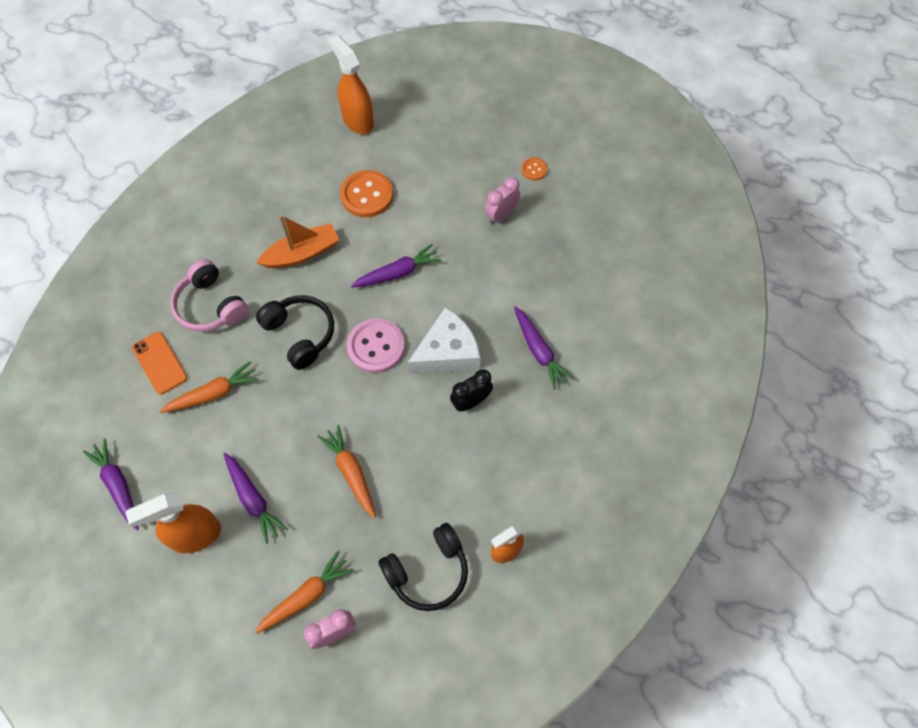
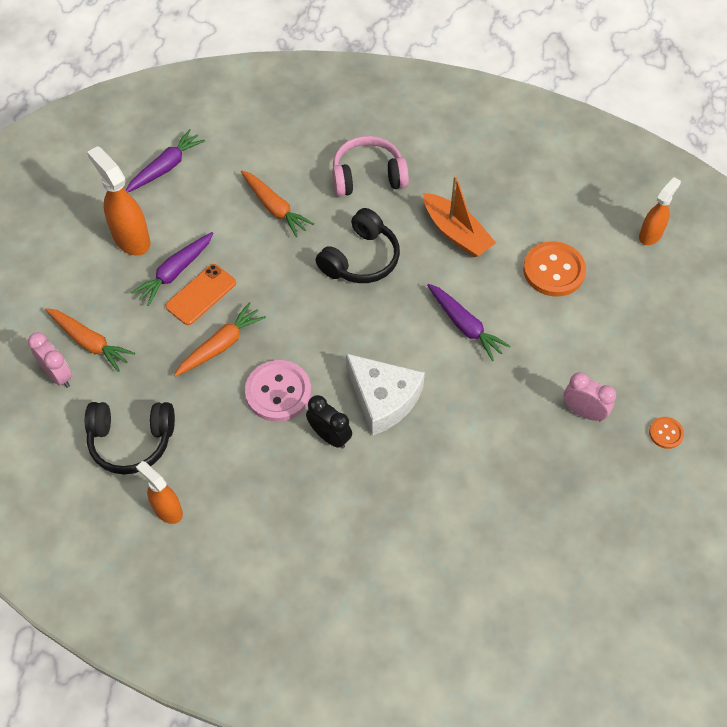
camera: 75 degrees right, 5 degrees down
(159, 363) = (294, 157): orange phone -> orange phone (201, 294)
(210, 306) = (368, 176): pink headphones -> pink headphones turned 45 degrees clockwise
(357, 120) = (650, 235): orange spray bottle -> orange spray bottle, size x0.64
(376, 346) = (368, 329): pink button -> pink button (278, 392)
(428, 572) = (131, 441): black headphones -> black headphones turned 45 degrees counterclockwise
(539, 351) = (413, 492): purple carrot -> none

